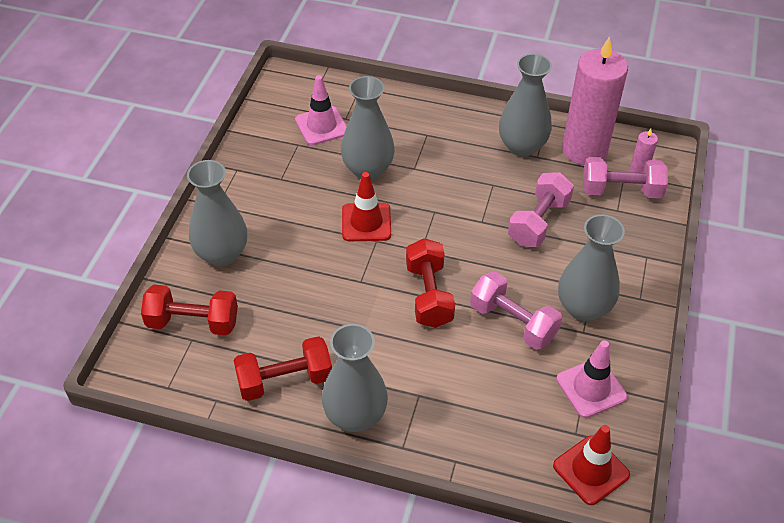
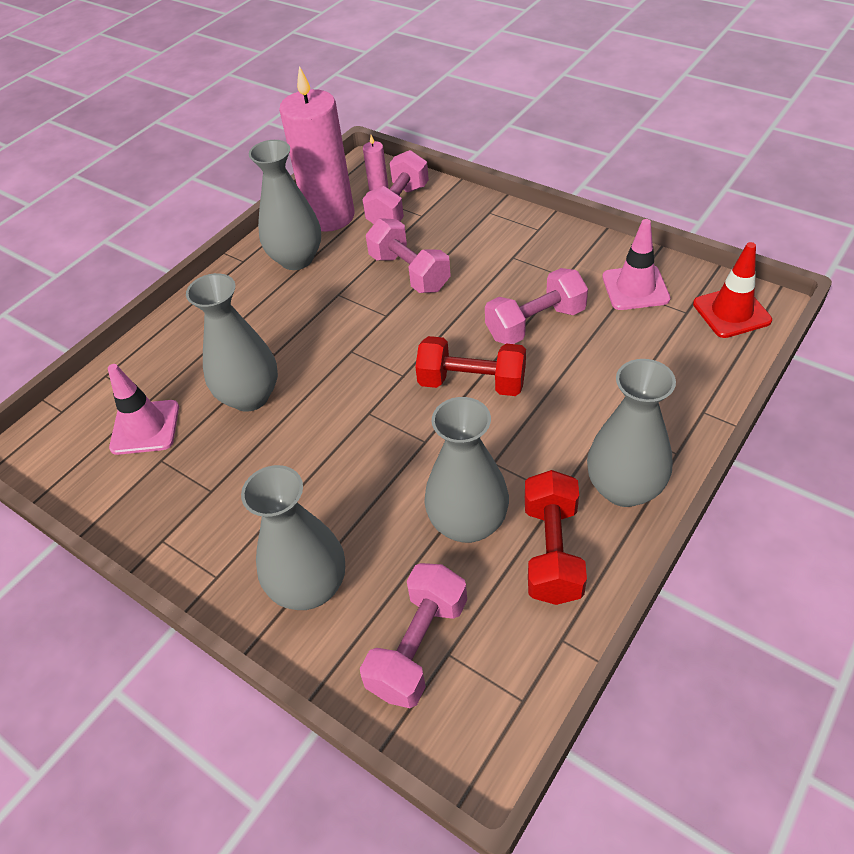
camera: 65 degrees left, 0 degrees up
(193, 322) = (418, 646): red dumbbell -> pink dumbbell
(366, 222) = (335, 416): red traffic cone -> none
(583, 308) = (535, 269): grey vase -> grey vase (468, 523)

